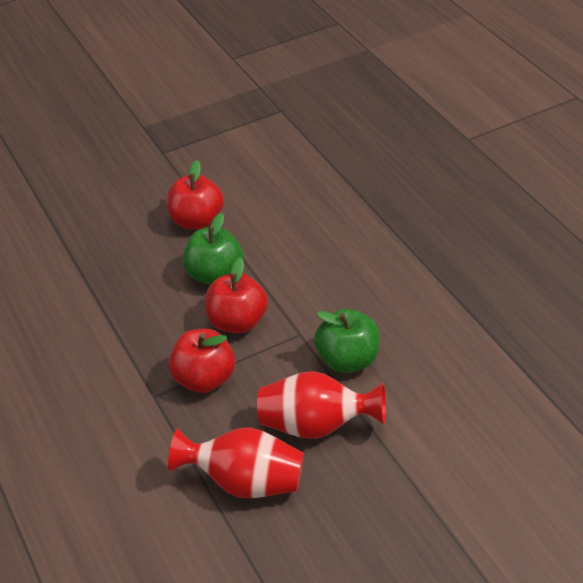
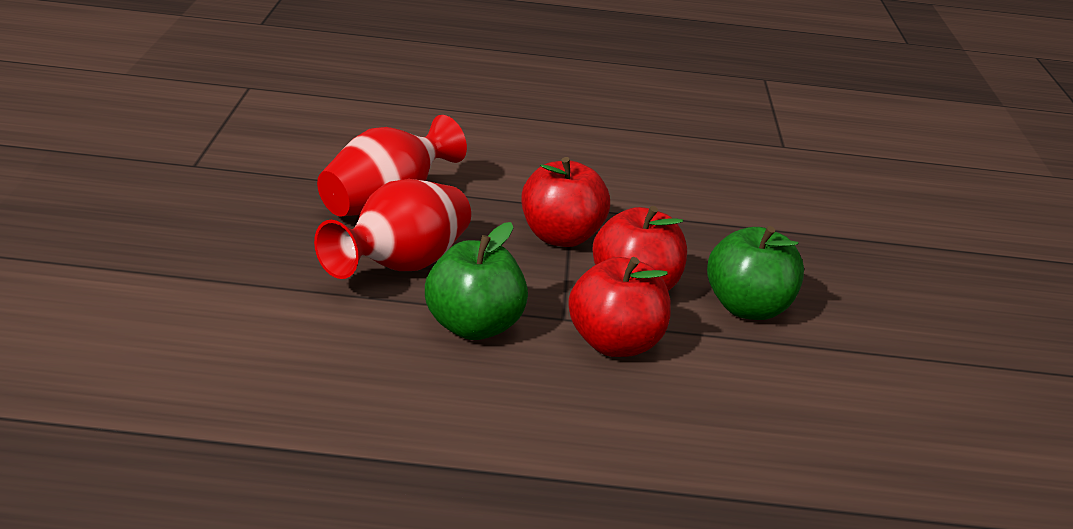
camera: 115 degrees right, 15 degrees down
(197, 221) = (888, 340): red apple -> red apple (615, 345)

